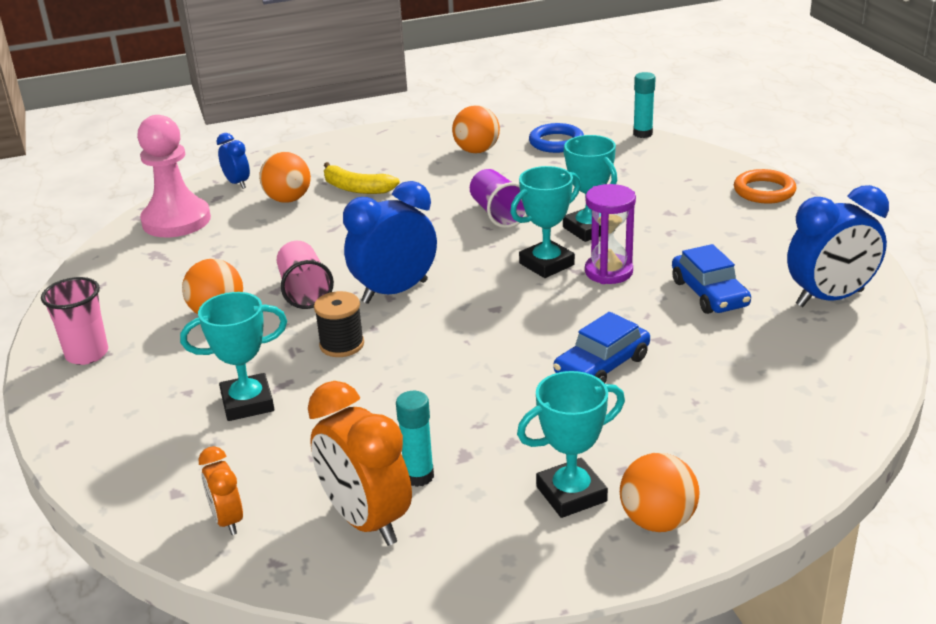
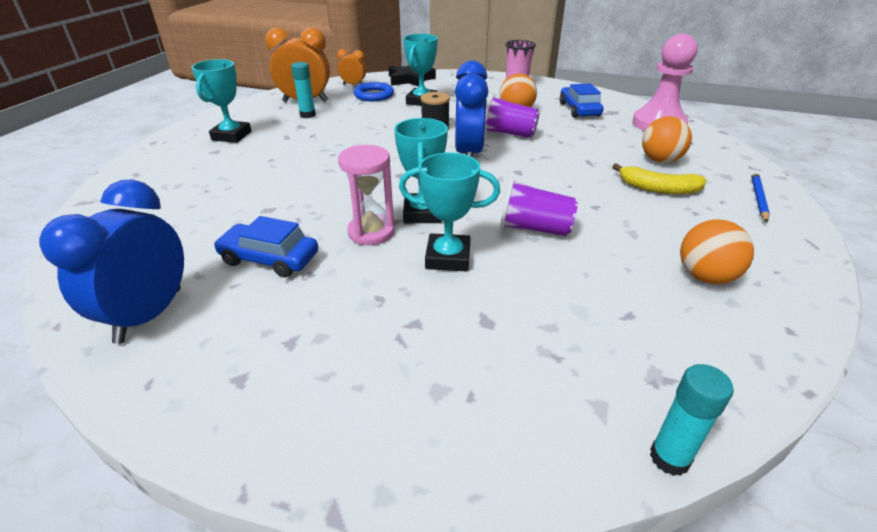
camera: 125 degrees right, 5 degrees up
(137, 471) = (410, 79): none -> black star
(237, 183) = (711, 152): blue clock -> none
(304, 291) = (509, 133): pink cup -> purple cup
(326, 153) = (758, 198): none -> blue pencil
(356, 188) = (658, 188): yellow banana -> yellow banana turned 135 degrees counterclockwise
(556, 142) = (692, 347): blue ring -> blue ring (374, 95)
(602, 365) = (287, 180): blue car -> blue car (579, 110)
(608, 272) = (371, 232): purple hourglass -> pink hourglass
(657, 521) = (179, 144): orange ball -> none
(764, 191) = (354, 447): orange ring -> none

